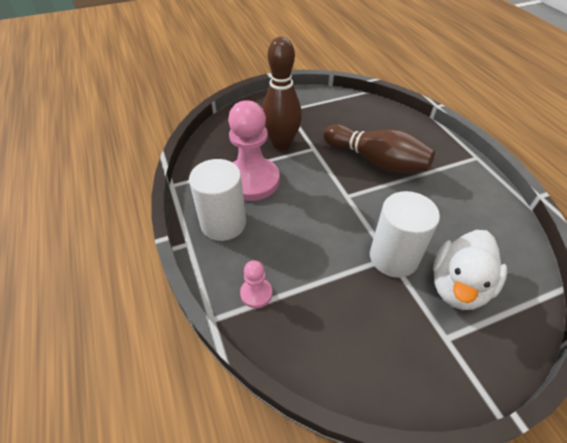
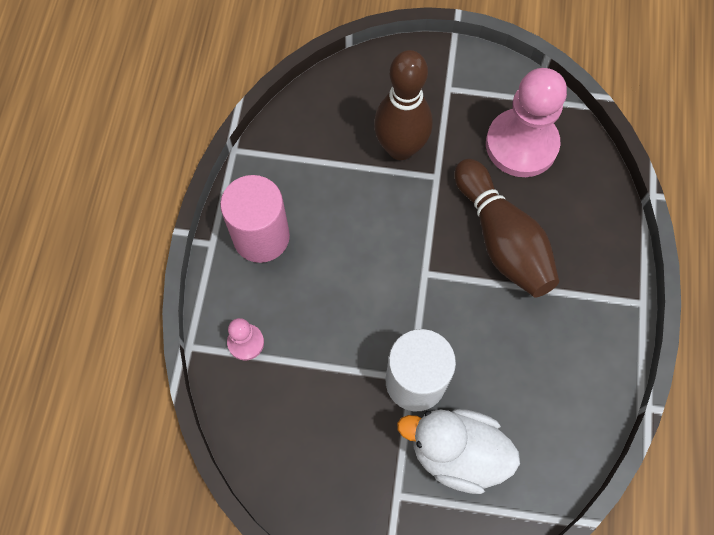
camera: 30 degrees right, 20 degrees up
(223, 223) = (261, 237): white cylinder -> pink cylinder
(252, 180) = (328, 191): pink pawn -> pink pawn (521, 145)
(458, 286) = (457, 453): white duck -> white duck turned 45 degrees clockwise

